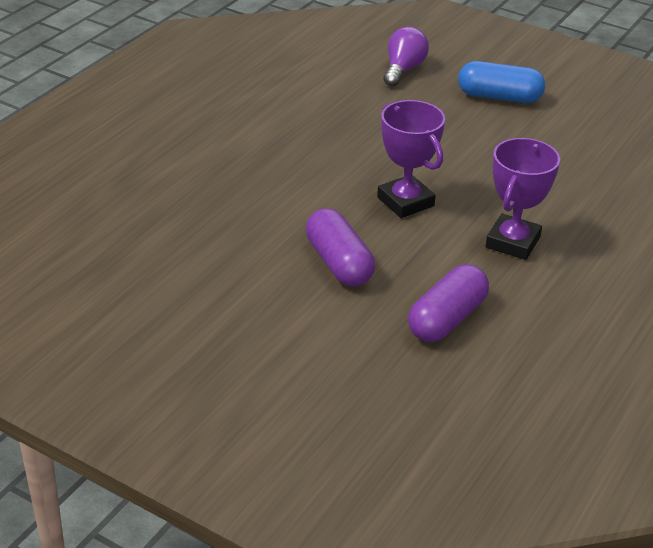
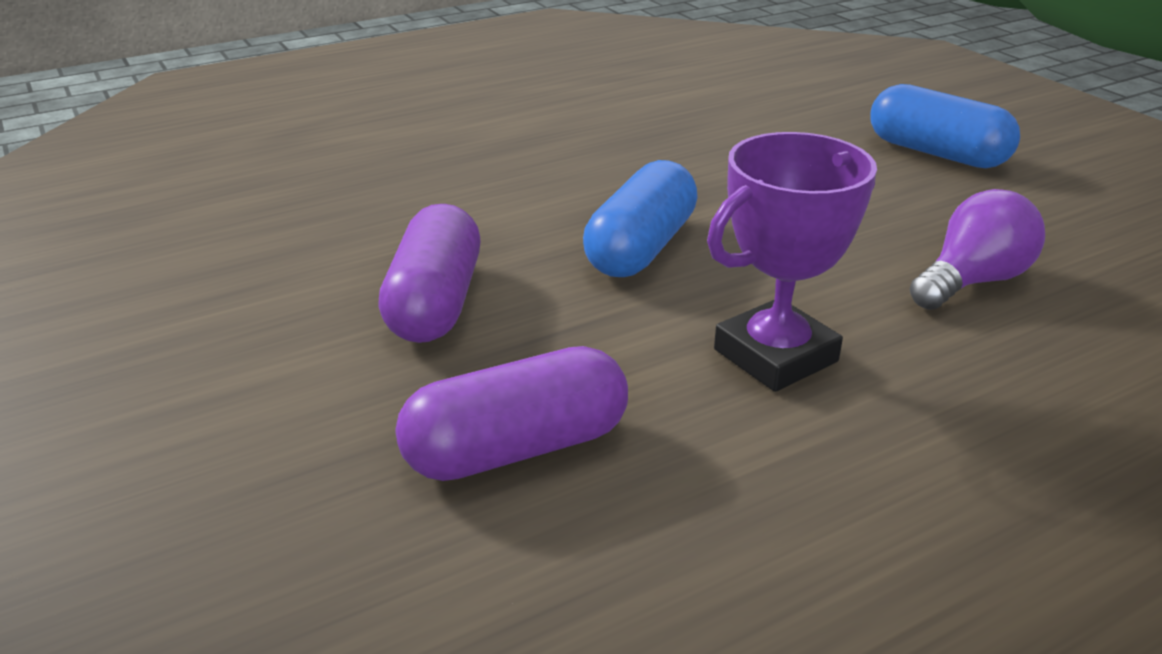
camera: 30 degrees right, 5 degrees down
(403, 70) = (807, 98): purple light bulb -> purple light bulb (971, 281)
(405, 202) = (641, 248): purple trophy -> blue capsule

